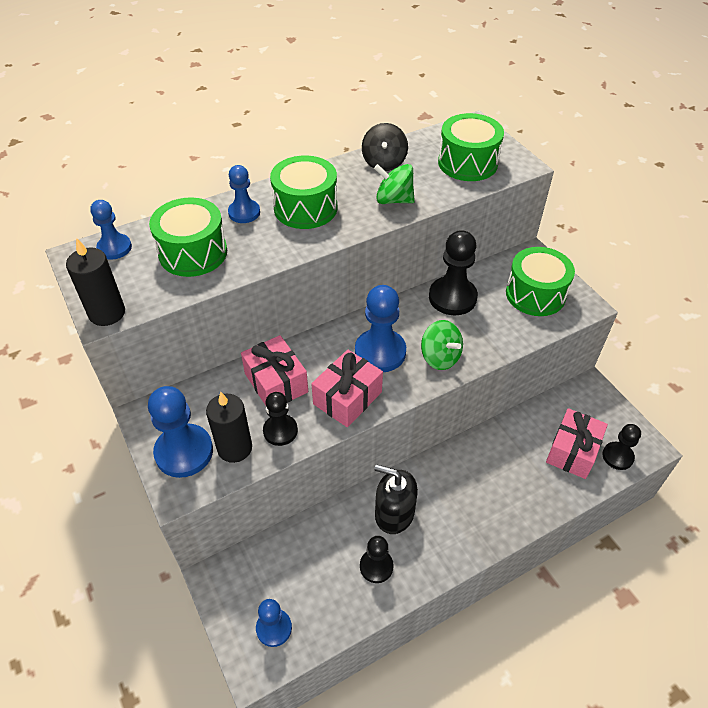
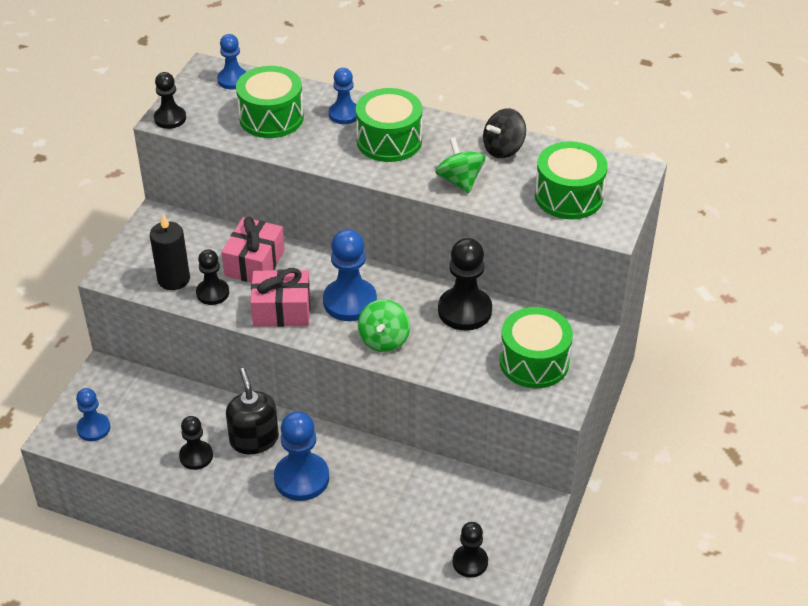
camera: 50 degrees right, 5 degrees down
(107, 313) = (170, 118): black candle -> black pawn
(184, 452) = (145, 257): blue pawn -> blue pawn (301, 478)
(572, 451) = (441, 526): pink gift -> none

